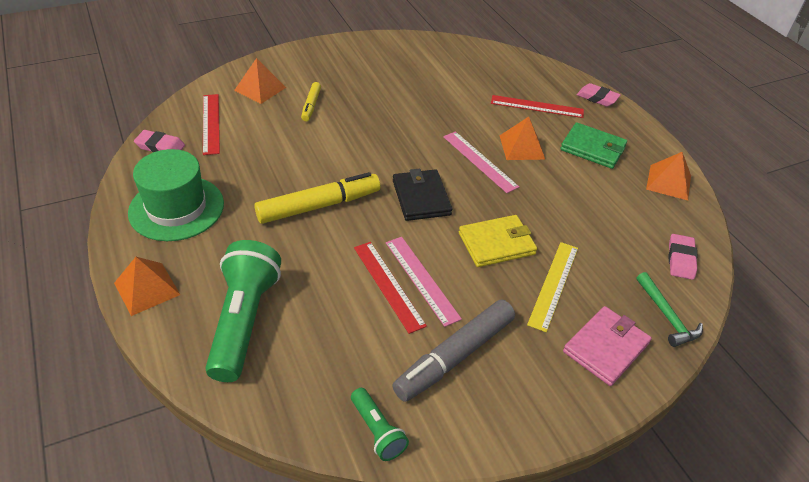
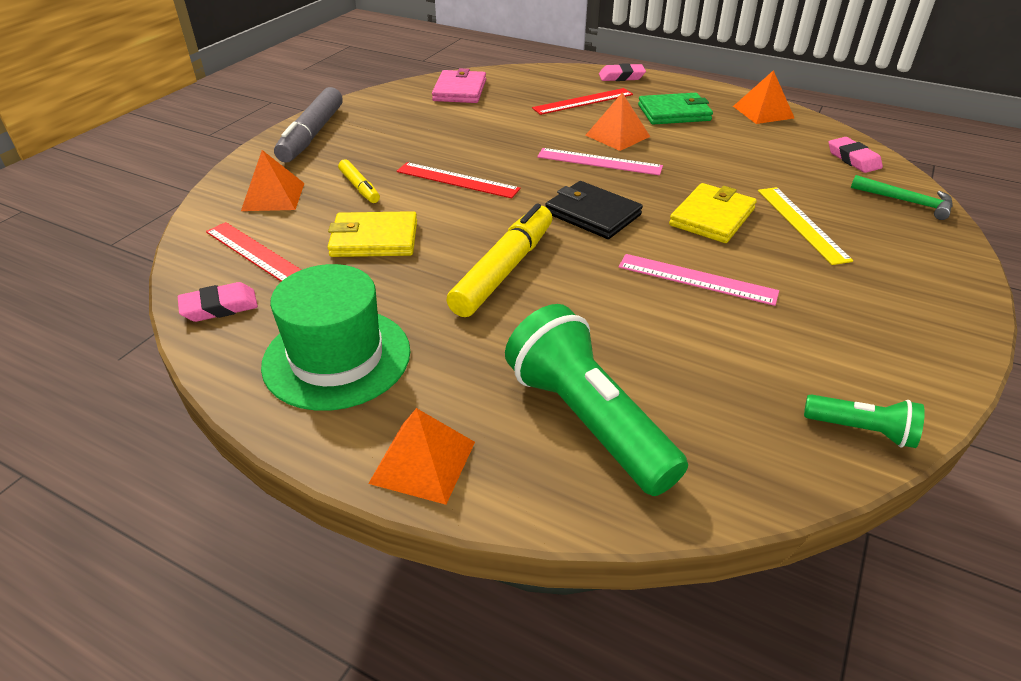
camera: 35 degrees left, 5 degrees down
(277, 146) = (374, 239): none -> yellow wallet
(388, 285) = (676, 301): red ruler -> red ruler (457, 180)
(454, 356) = (820, 324): grey marker -> grey marker (312, 135)
(606, 347) = (907, 247): pink wallet -> pink wallet (460, 90)

